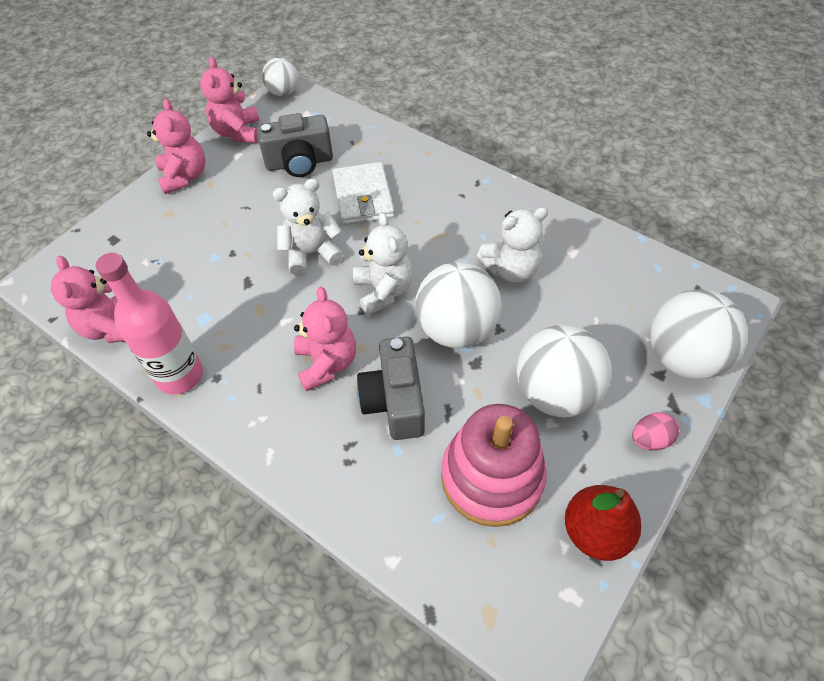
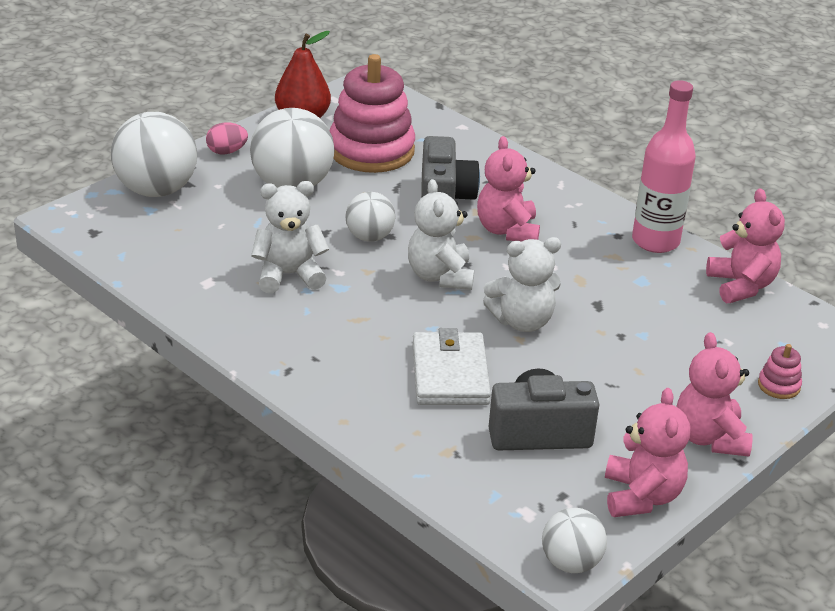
camera: 175 degrees left, 20 degrees down
(119, 225) = (779, 385): none -> pink stacking toy
(456, 329) = (369, 237): white ball -> white ball, size x0.57

